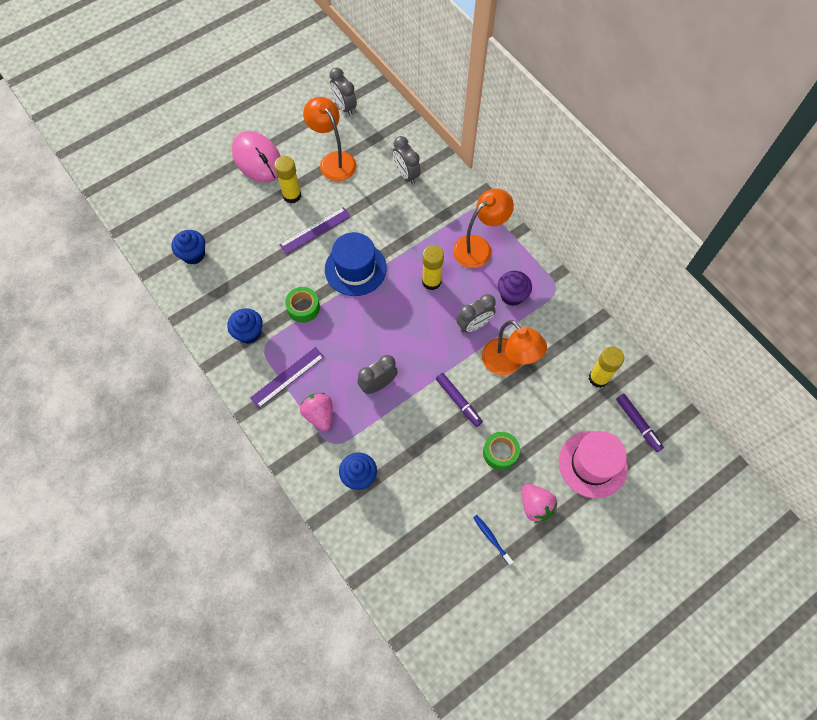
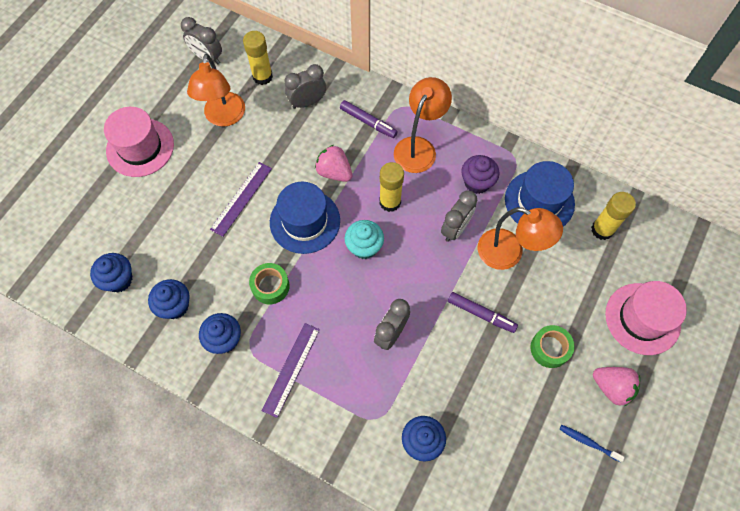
camera: 25 degrees left, 0 degrees up
(225, 292) = (175, 306): none -> blue cupcake
(257, 159) = (140, 147): pink mouse -> pink hat
(292, 195) = (197, 171): yellow glue stick -> yellow glue stick (262, 76)
(319, 415) = (346, 394): pink strawberry -> pink strawberry (334, 172)
(333, 160) = (224, 117): orange lamp -> orange lamp turned 120 degrees counterclockwise
(392, 308) = (364, 247): none -> turquoise cupcake
(406, 174) = (307, 102): grey clock -> grey clock turned 120 degrees clockwise
(557, 332) = (539, 201): none -> blue hat
(638, 424) = (662, 259): purple marker -> purple marker (368, 122)

